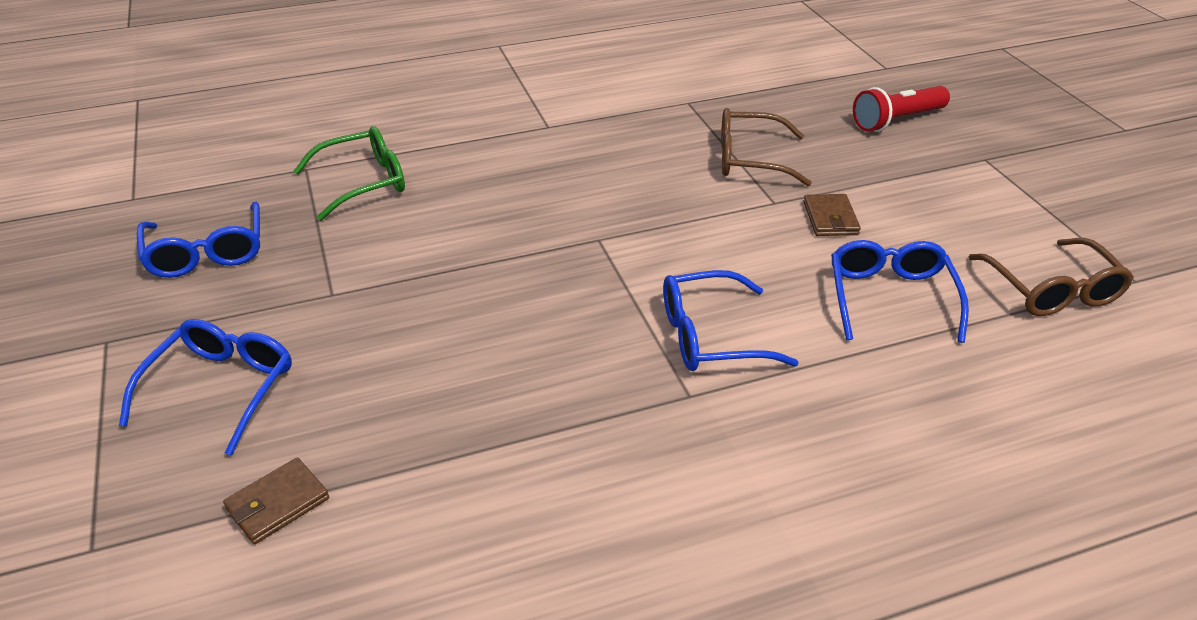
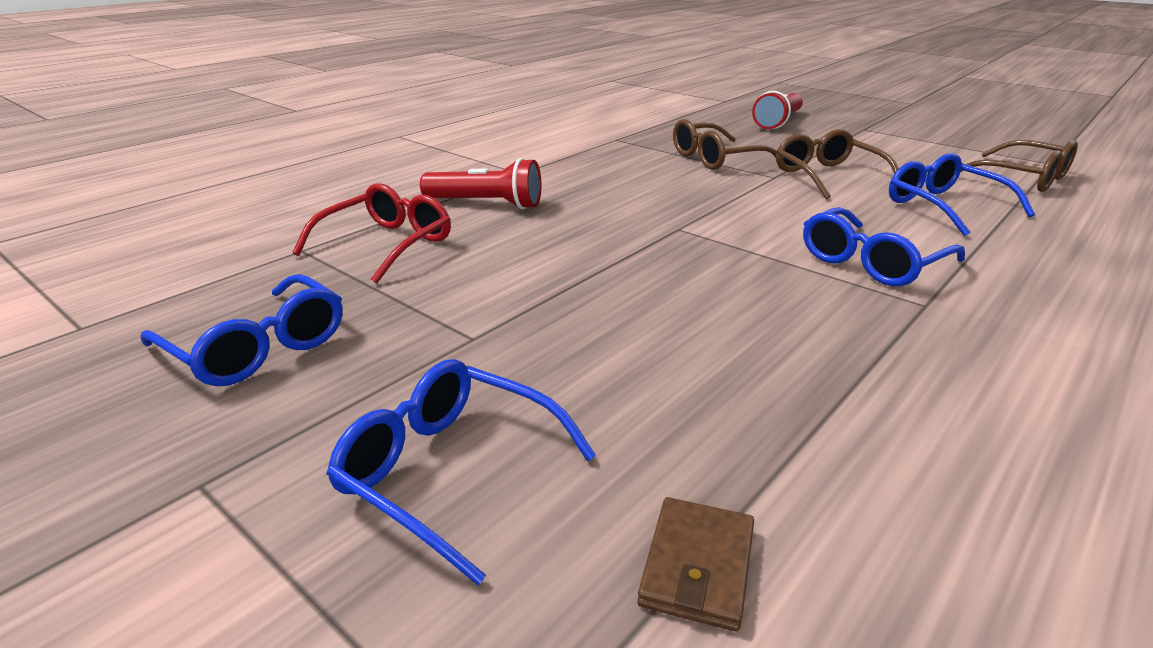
camera: 30 degrees left, 10 degrees down
(221, 388) = (450, 472): blue glasses -> blue glasses turned 45 degrees counterclockwise
(363, 182) = (386, 245): green glasses -> red glasses
(478, 159) = (486, 204): none -> red flashlight
(830, 218) = (827, 176): brown wallet -> brown glasses

